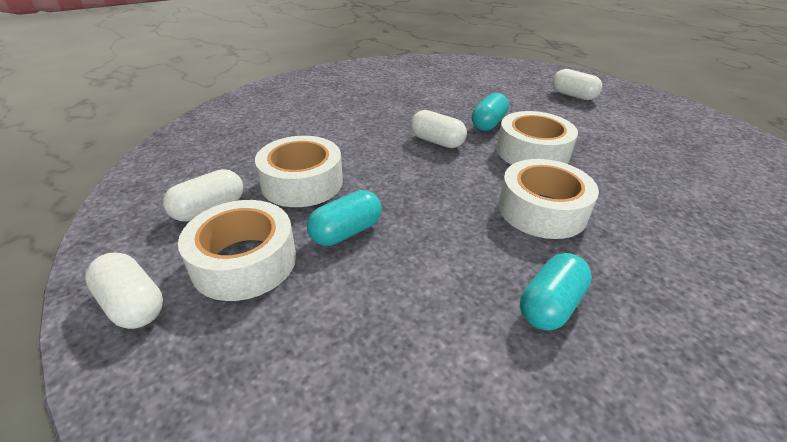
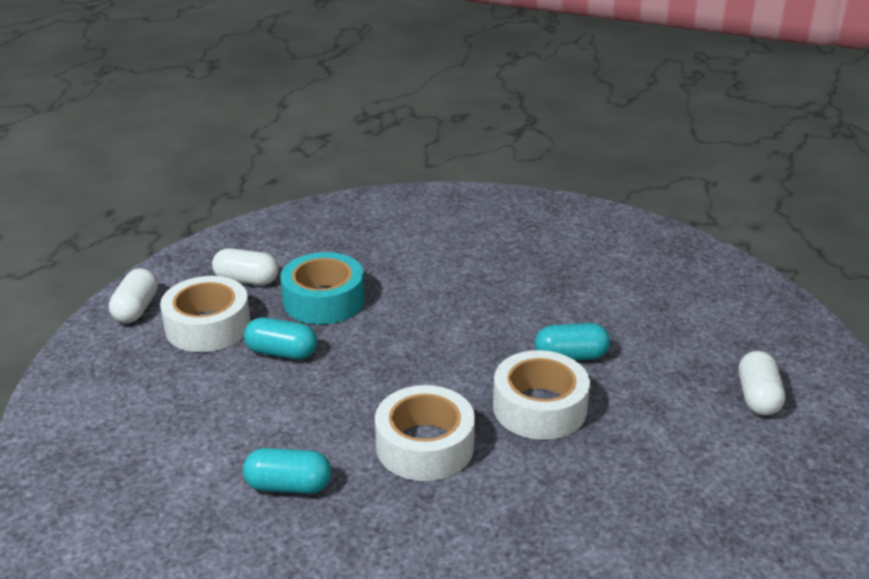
camera: 55 degrees right, 5 degrees down
(302, 183) = (324, 300): white tape -> turquoise tape
(437, 141) = (483, 338): white capsule -> none

